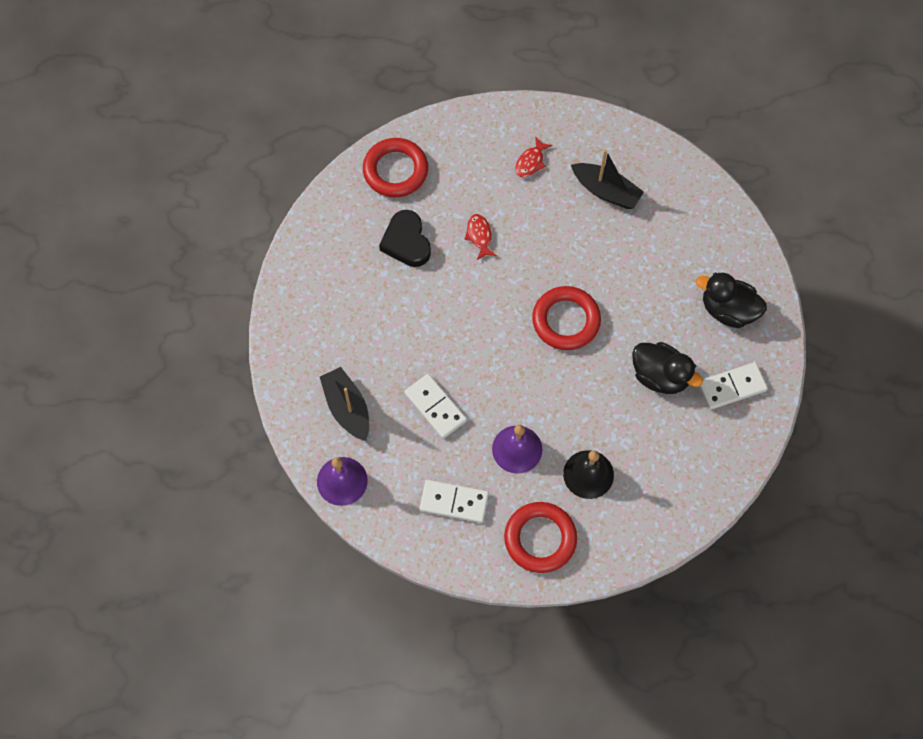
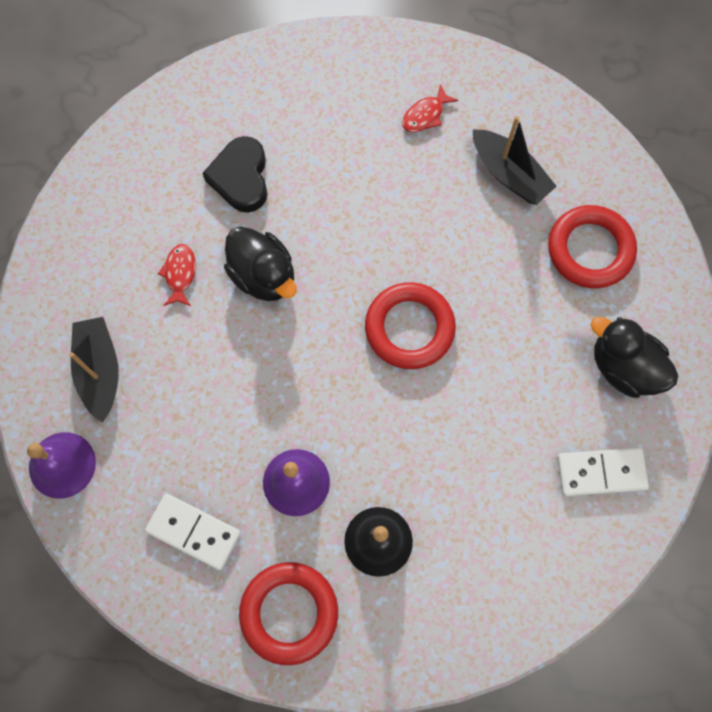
camera: 15 degrees right, 5 degrees up
(395, 170) = (256, 86): red ring -> red ring (590, 250)
(435, 407) = (210, 398): white domino -> none
(479, 236) = (333, 192): red fish -> red fish (180, 274)
(660, 376) = (510, 433): black duck -> black duck (263, 276)

